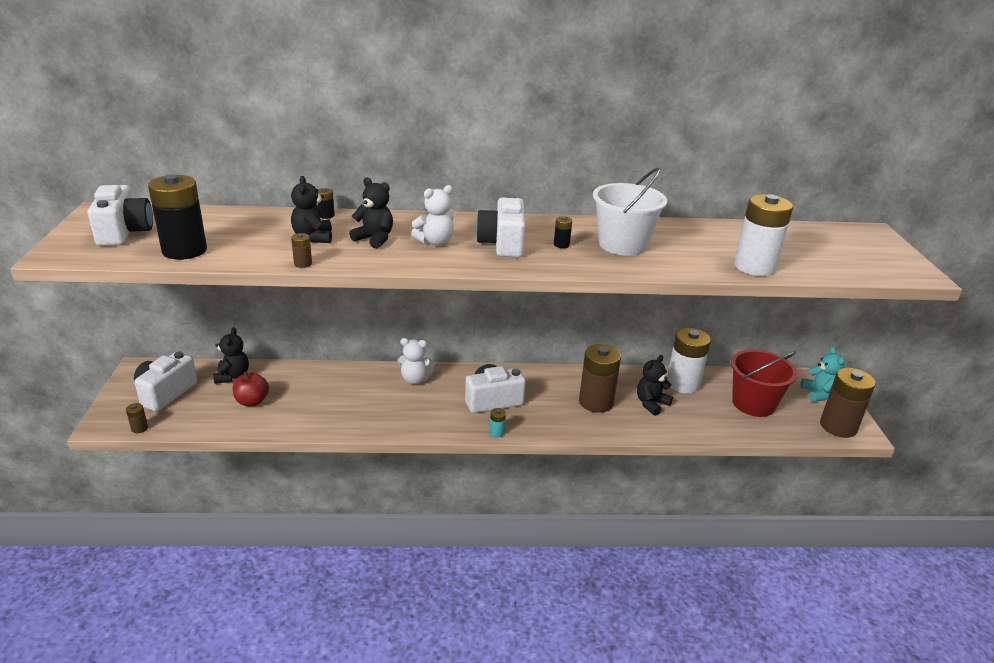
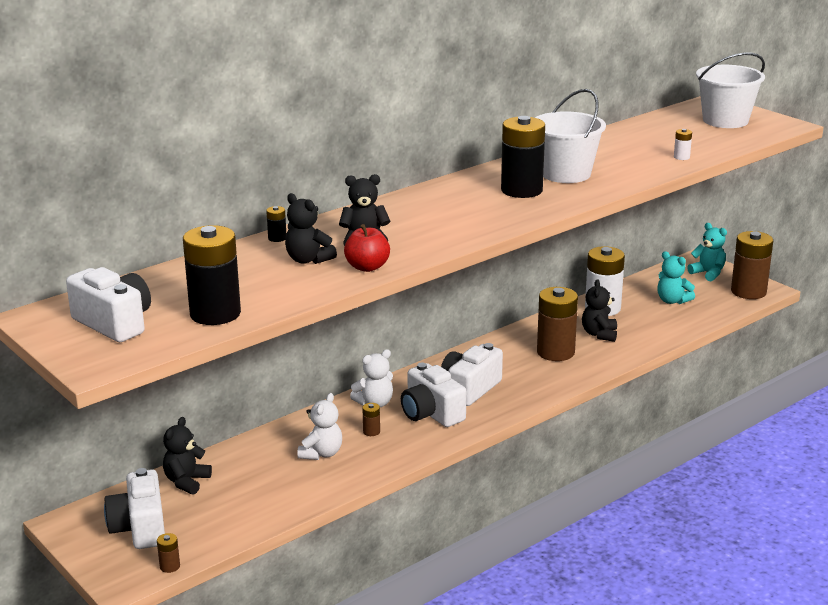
camera: 35 degrees left, 5 degrees down
(232, 376) = (186, 482): black teddy bear -> black teddy bear turned 120 degrees counterclockwise
(252, 401) = (247, 491): red apple -> red apple (367, 267)
(303, 264) = (348, 282): brown battery -> brown battery (371, 432)
(435, 242) = (420, 224): white teddy bear -> white teddy bear (321, 453)
(497, 432) = (510, 411): turquoise battery -> none
(502, 244) = (476, 206): white camera -> white camera (431, 413)
(561, 245) = (521, 190): black battery -> black battery, size x2.44
(753, 403) = (672, 301): red bucket -> turquoise teddy bear
(754, 267) = (681, 157): white battery -> white battery, size x0.41
(857, 250) = (725, 120): none -> white bucket

